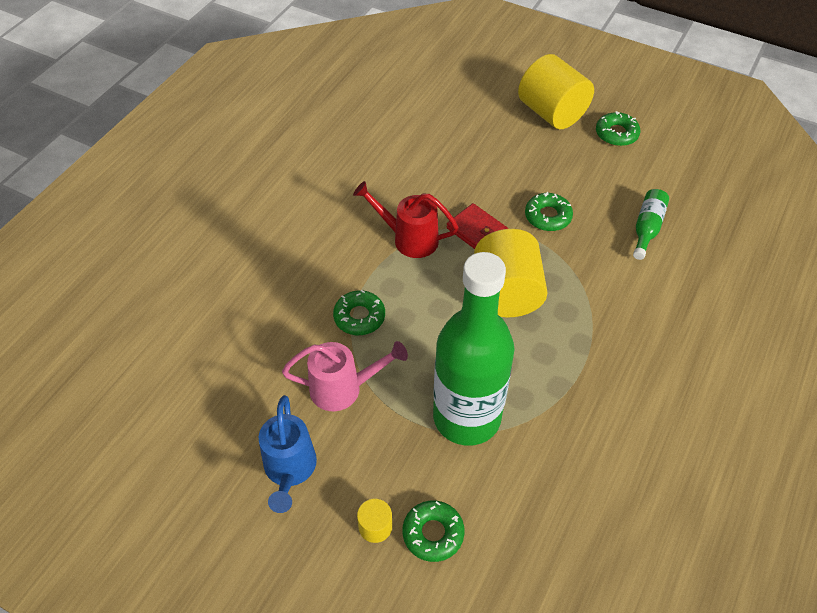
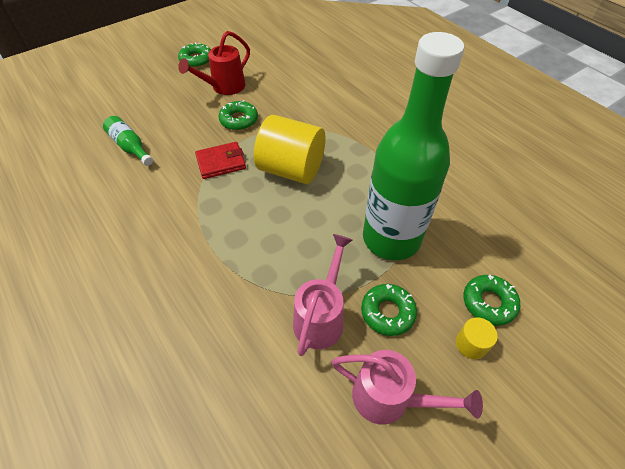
camera: 65 degrees left, 0 degrees up
(289, 470) = (389, 398): blue watering can -> pink watering can
(359, 317) = (251, 275): green donut -> green donut (387, 312)
(409, 239) = (194, 207): red watering can -> red watering can (224, 87)
(552, 113) = (147, 79): yellow cylinder -> none
(647, 228) = (286, 80): green bottle -> green bottle (130, 147)

